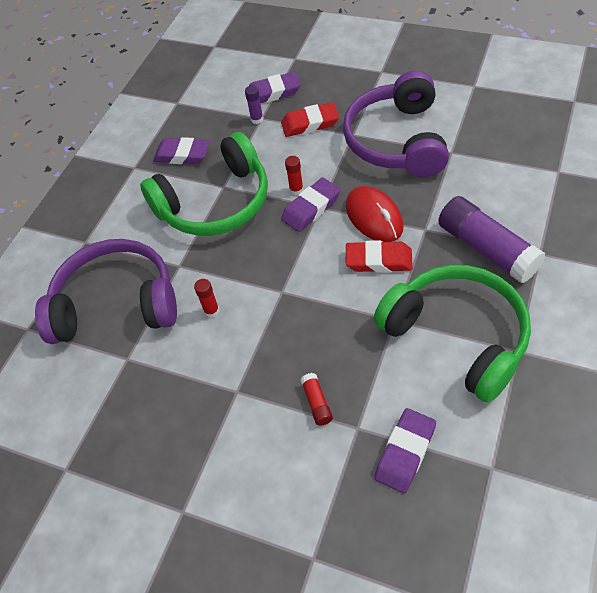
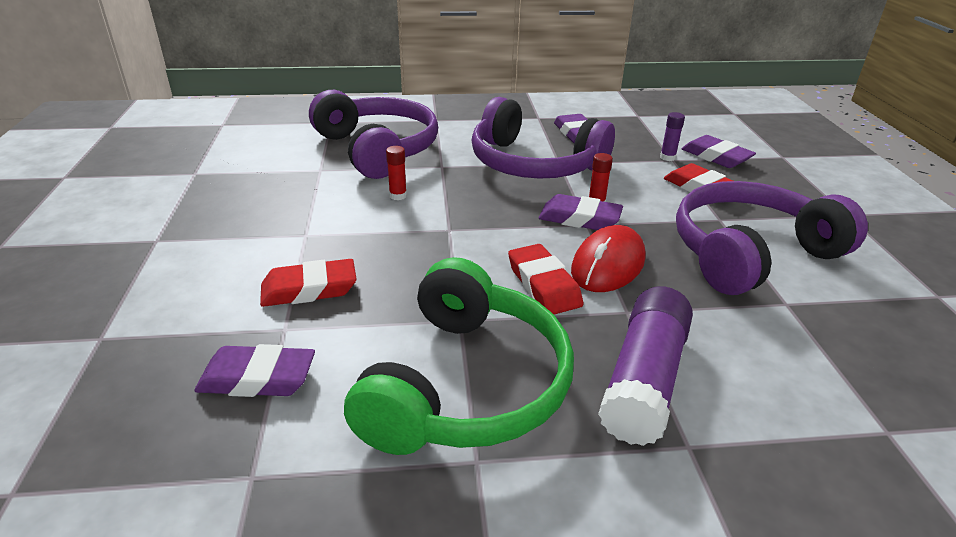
camera: 55 degrees right, 20 degrees down
(215, 203) = (534, 164): green headphones -> purple headphones
(317, 403) = (309, 289): red glue stick -> red eraser

